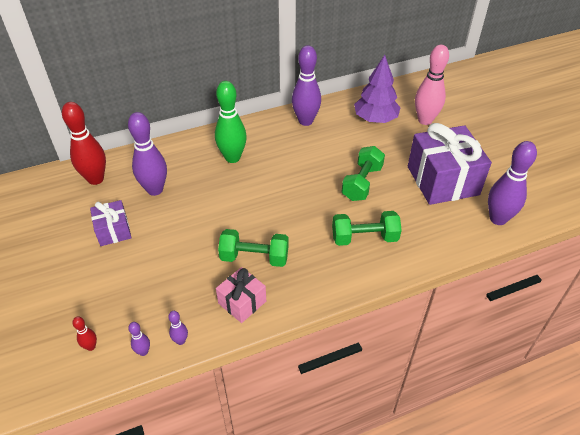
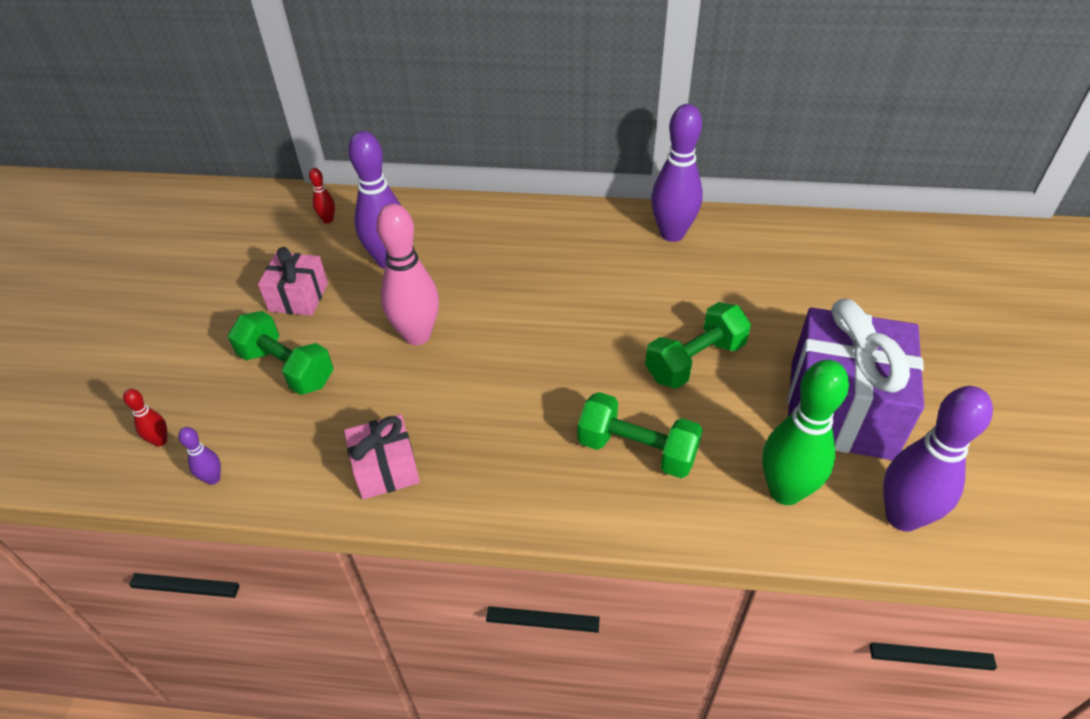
camera: 30 degrees right, 0 degrees up
(95, 179) = (328, 220): red bowling pin -> red bowling pin, size x0.44
(113, 231) = (298, 297): purple gift -> pink gift
(180, 341) = (268, 486): purple bowling pin -> none
(232, 158) = (524, 252): green bowling pin -> green bowling pin (785, 491)
(254, 257) = (450, 410): green dumbbell -> green dumbbell (287, 368)
(375, 119) = (790, 267): purple tree -> none
(425, 120) = (878, 297): pink bowling pin -> pink bowling pin (417, 335)

